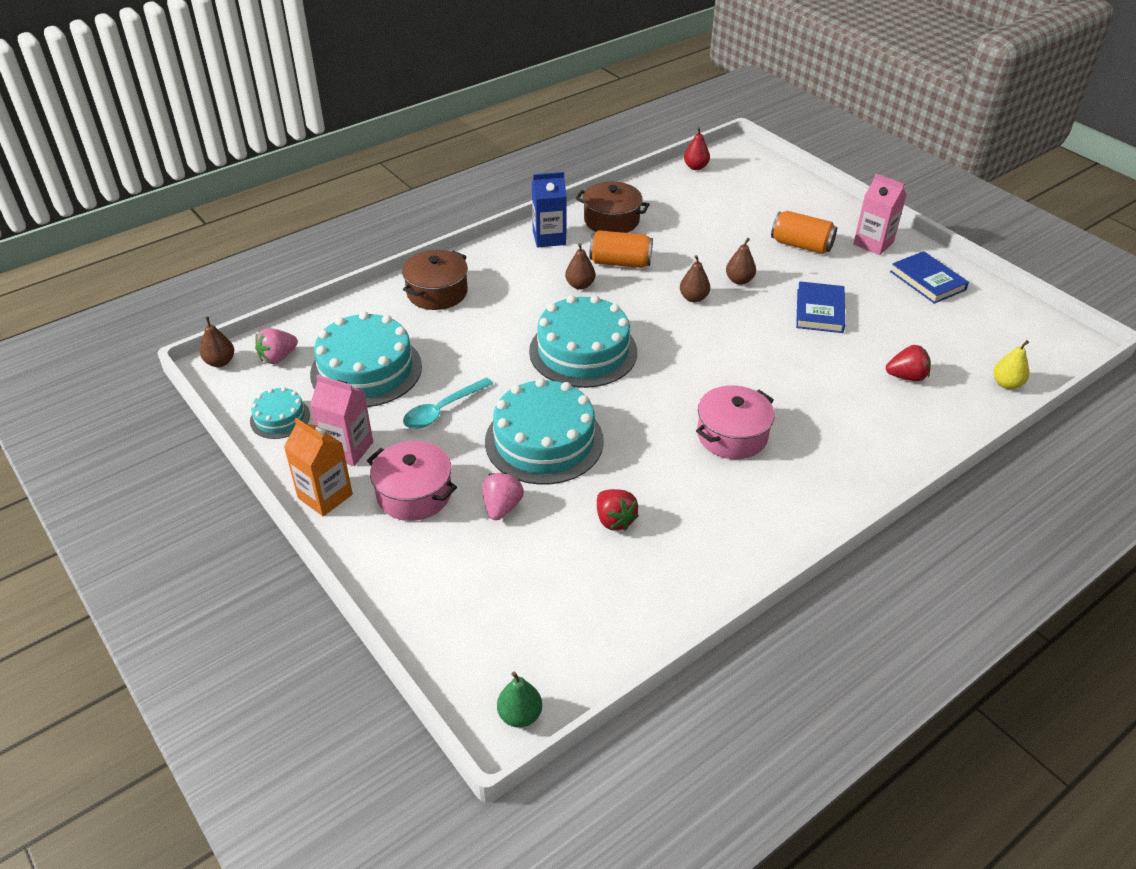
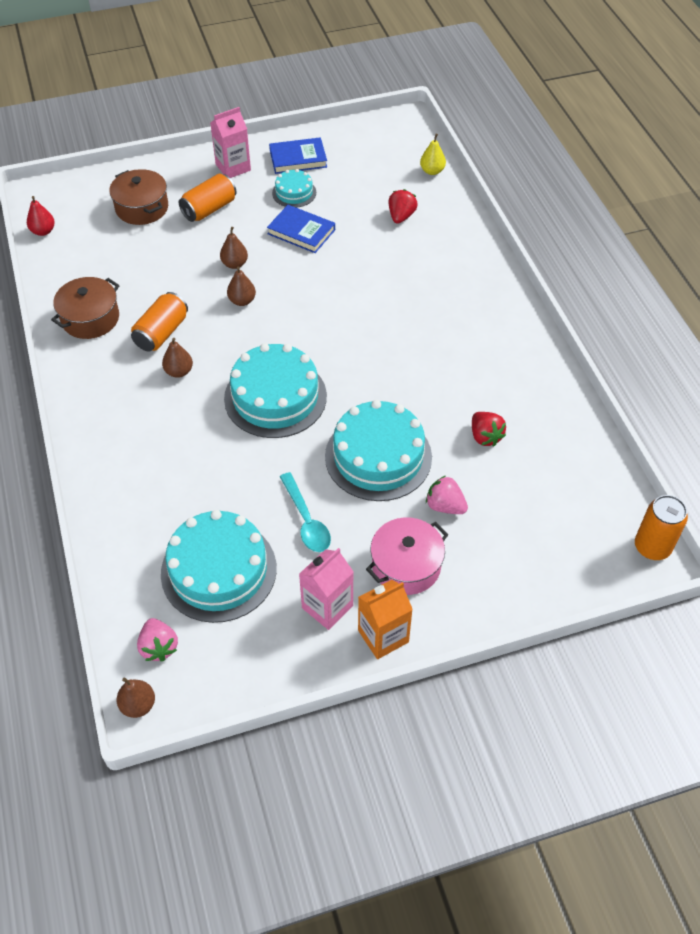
camera: 70 degrees left, 10 degrees up
(280, 418) = (257, 658): turquoise cake -> turquoise cake (294, 193)
(437, 292) = (125, 485): brown pot -> brown pot (142, 208)
(520, 715) = (652, 547): green pear -> orange can
(549, 238) = (89, 373): blue carton -> none
(614, 520) = (485, 436): red strawberry -> red strawberry turned 75 degrees clockwise
(732, 435) = (421, 336): pink pot -> none

